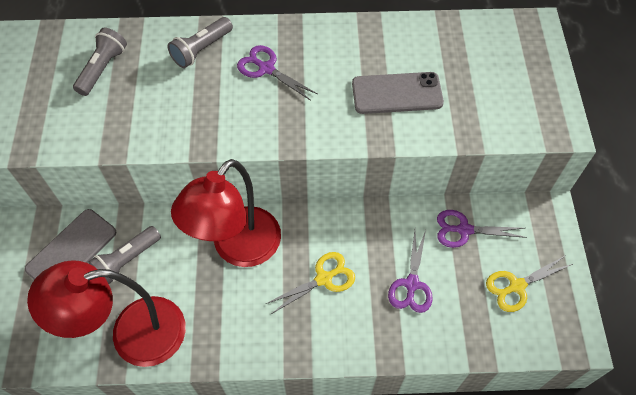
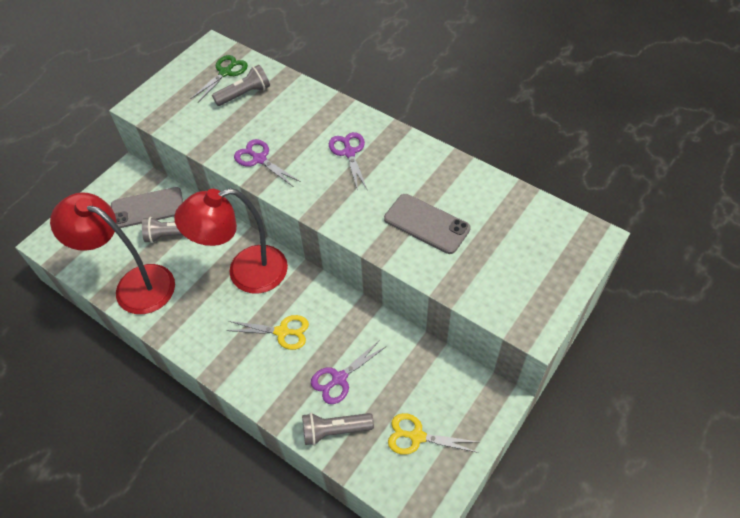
camera: 40 degrees right, 5 degrees down
(59, 57) = (225, 72): none -> green scissors
(201, 50) = (318, 115): grey flashlight -> grey flashlight (334, 430)
(464, 230) = (416, 367): purple scissors -> purple scissors (259, 159)

